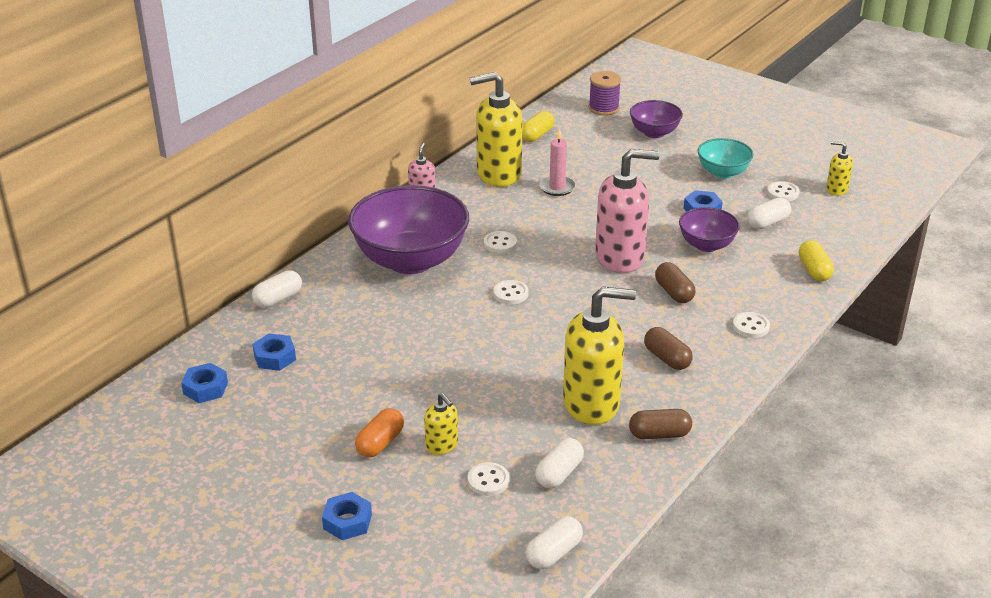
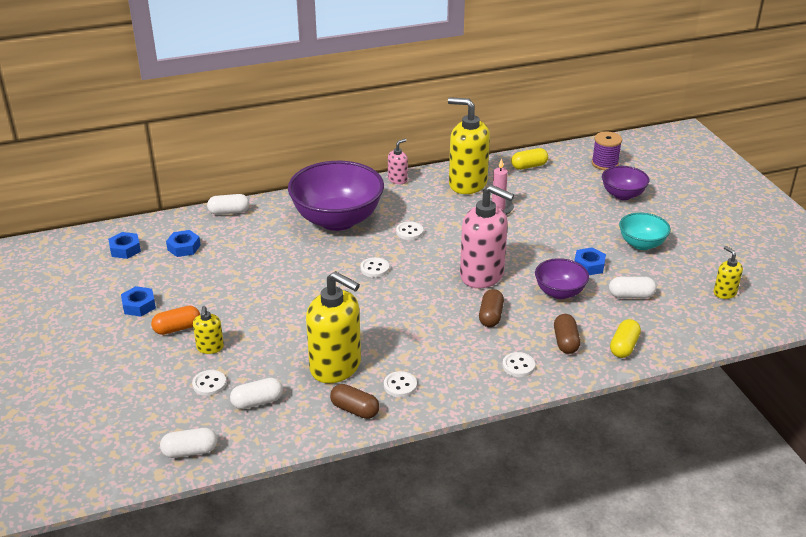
camera: 35 degrees right, 0 degrees up
(347, 521) = (101, 367): blue nut -> blue nut (139, 305)
(667, 358) = (426, 360): brown capsule -> brown capsule (565, 342)
(782, 193) = (673, 278): white button -> white button (400, 385)

